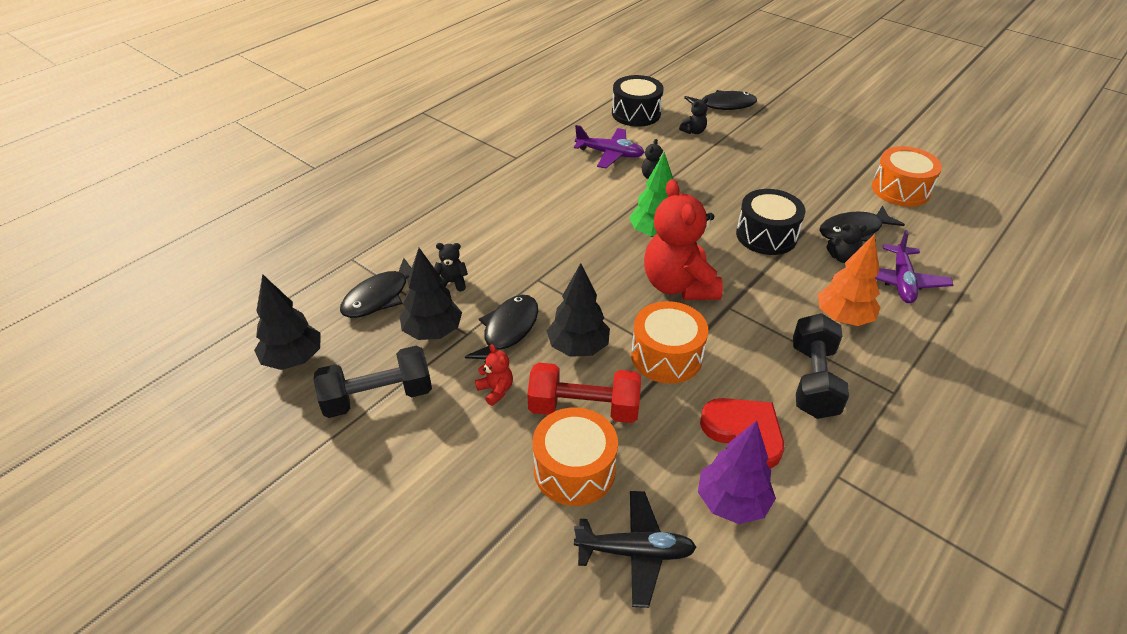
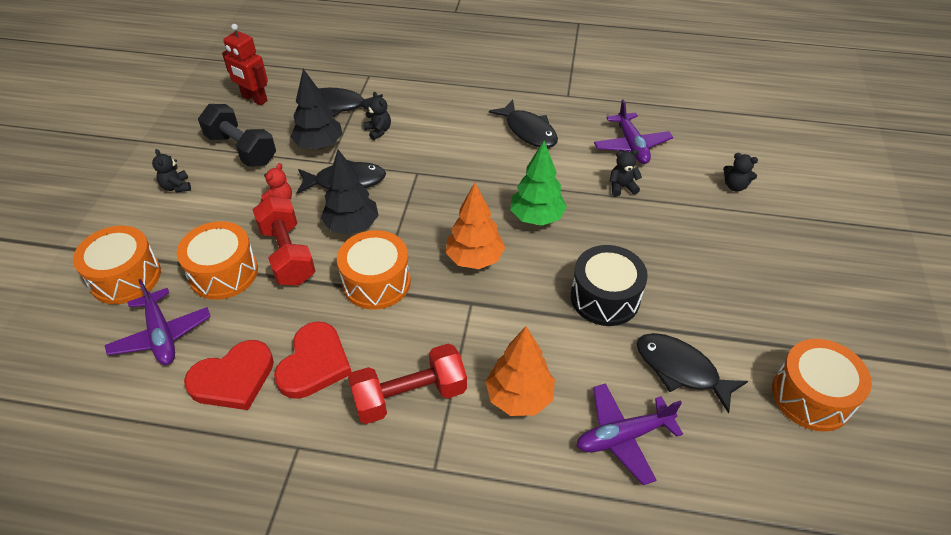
camera: 60 degrees right, 5 degrees up
(293, 359) = (254, 99): black tree -> red robot
(516, 568) = (125, 277): none -> orange drum
(635, 552) = (161, 335): black plane -> purple plane
(636, 113) = (720, 136): black drum -> none
(678, 285) = (474, 259): red teddy bear -> orange tree
(723, 105) = (814, 191): black fish -> black fish (528, 131)
(732, 502) = (233, 379): purple tree -> red heart
(813, 380) = (410, 396): black dumbbell -> red dumbbell
(842, 258) = (620, 371): black teddy bear -> black teddy bear (176, 187)

